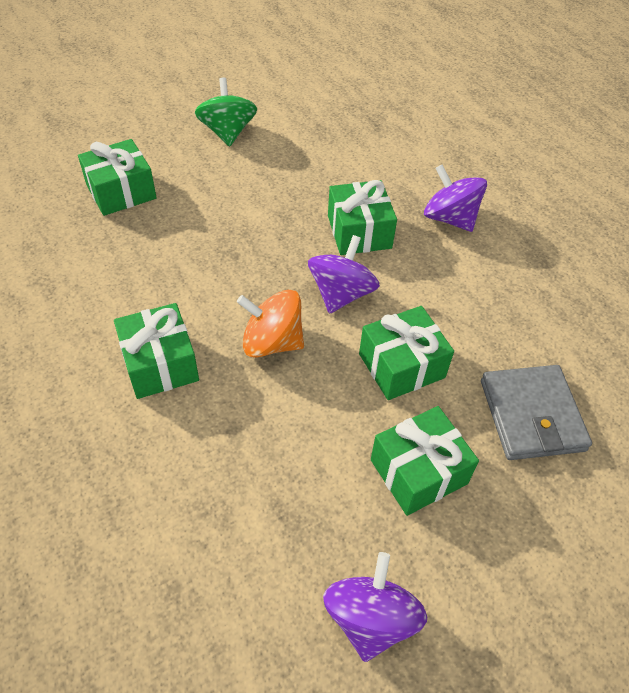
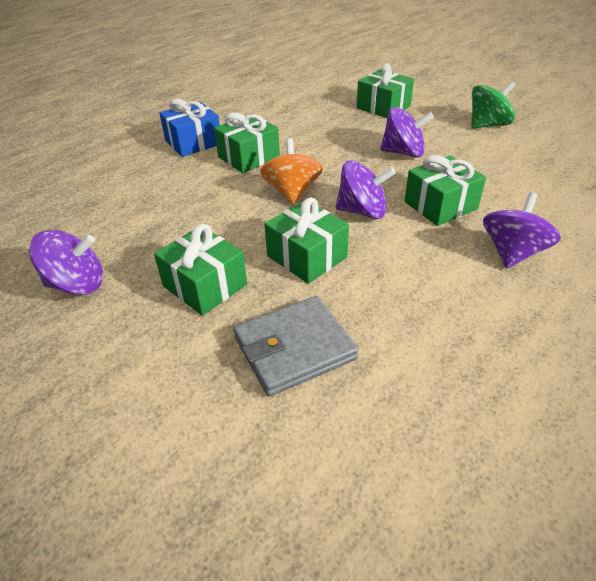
camera: 75 degrees right, 10 degrees down
(71, 421) = (193, 142): none -> blue gift
(243, 218) = (403, 152): none -> purple spinning top

